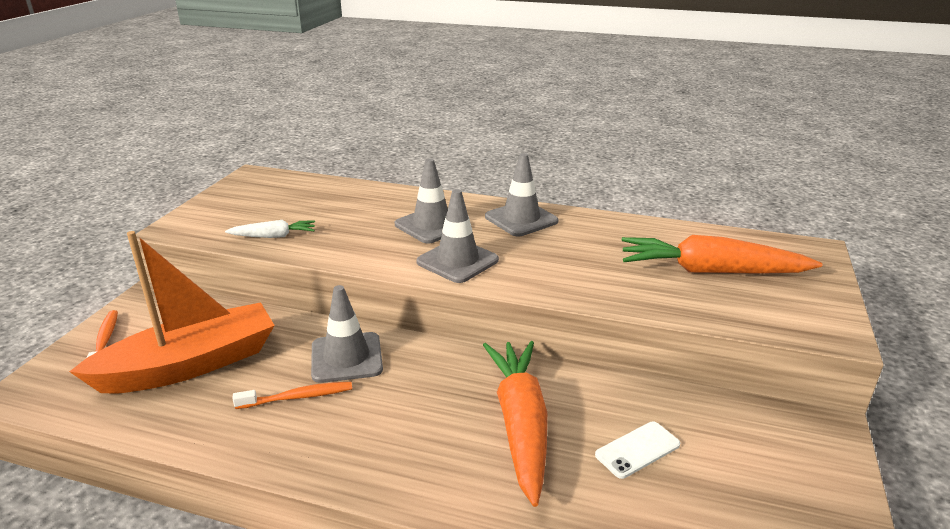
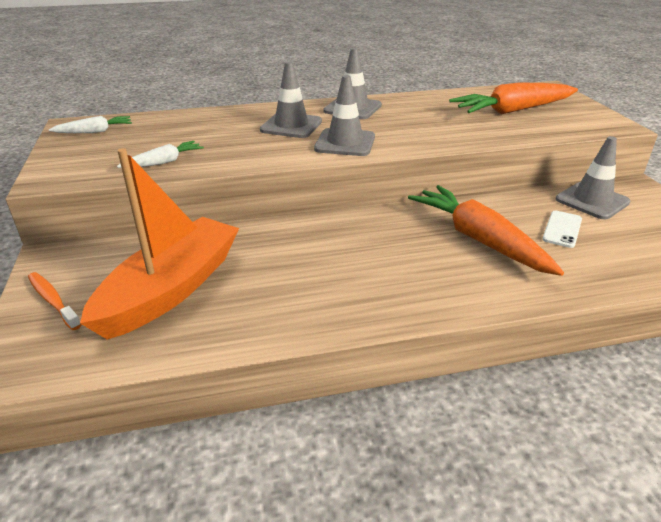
camera: 30 degrees left, 5 degrees up
(260, 187) = (94, 131): none -> white carrot
(297, 397) = (300, 278): orange toothbrush -> none
(346, 358) = (304, 241): grey traffic cone -> grey traffic cone (592, 201)

